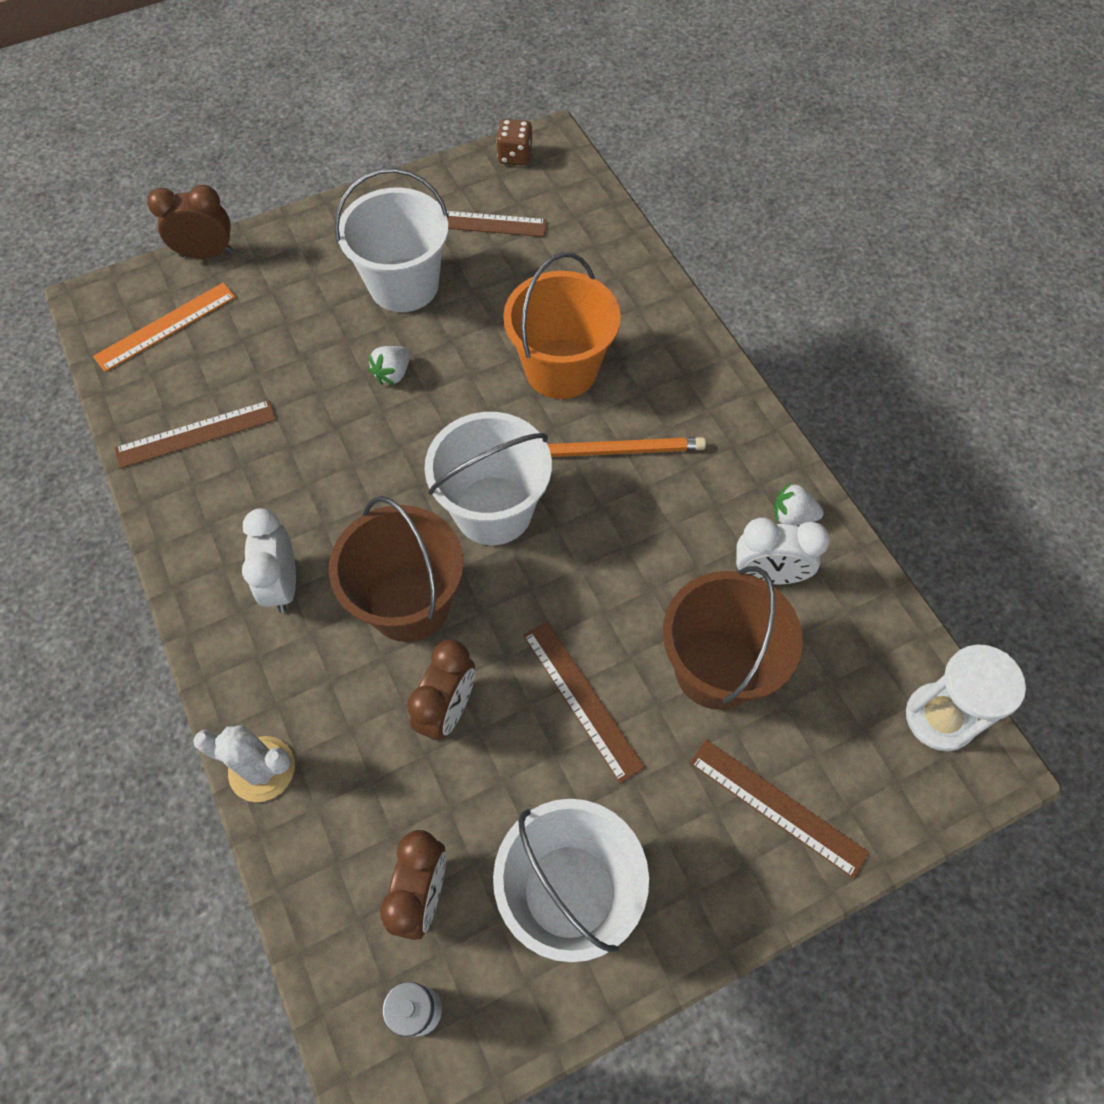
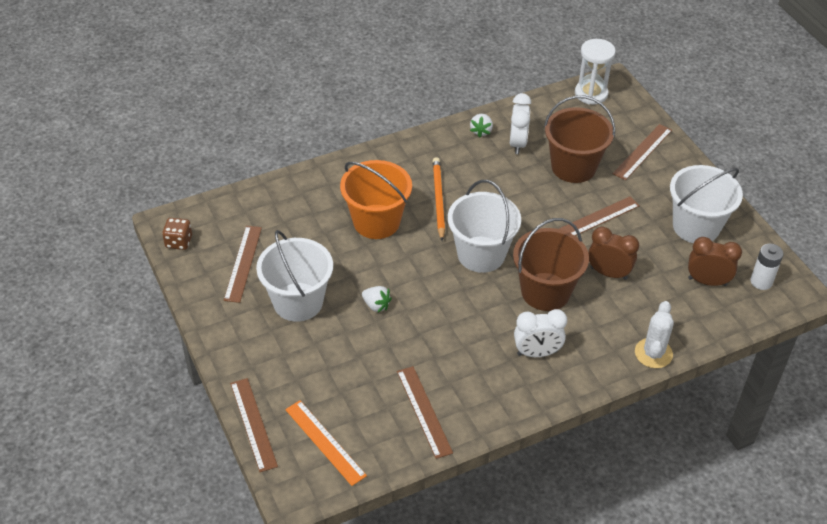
camera: 90 degrees left, 15 degrees down
(207, 254) = (253, 424): brown clock -> brown ruler

